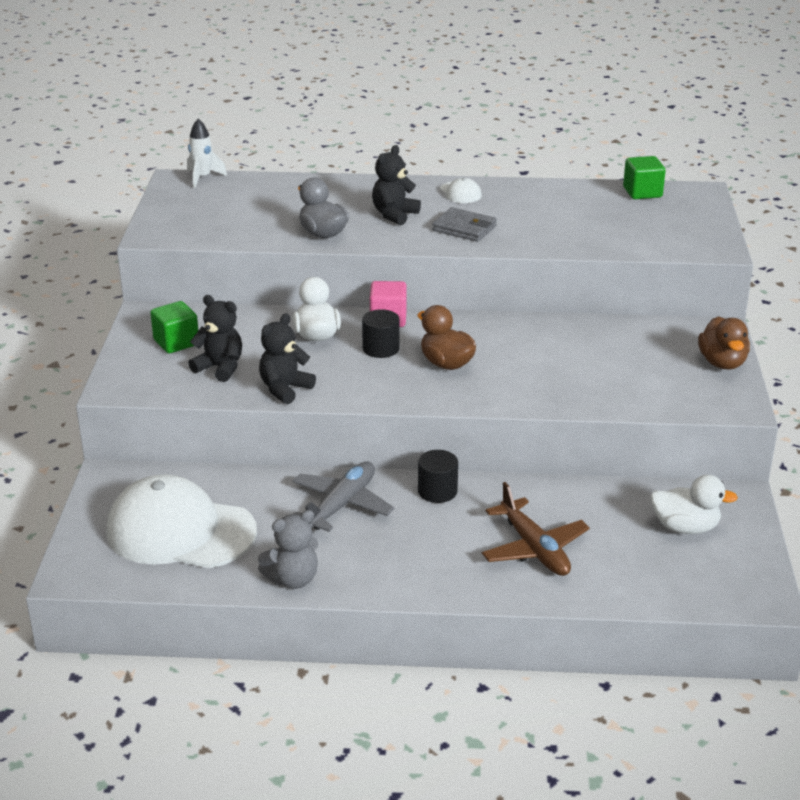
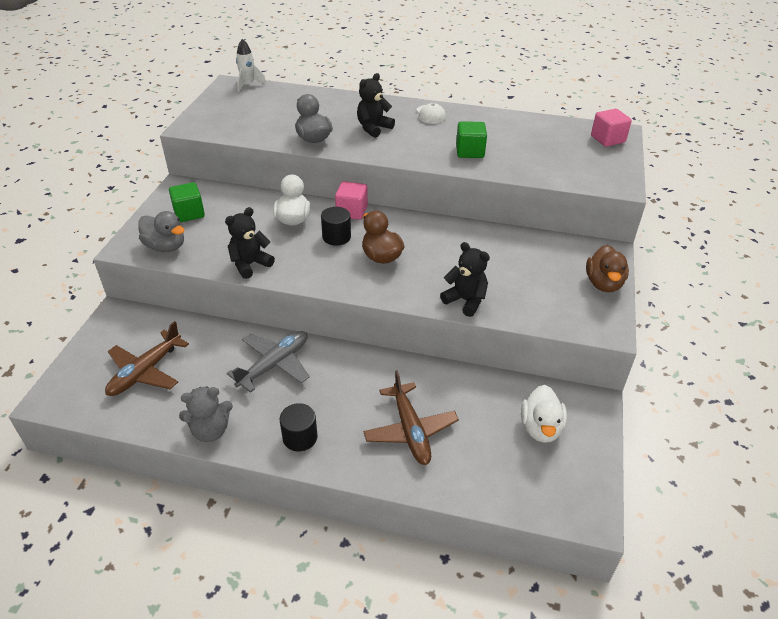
camera: 10 degrees right, 10 degrees up
(165, 382) = (165, 247): none -> grey duck
(180, 531) = (145, 371): white cap -> brown plane
(220, 368) = (211, 239): black teddy bear -> black teddy bear (465, 301)
(437, 491) = (352, 362): black cylinder -> black cylinder (300, 437)
(464, 228) = (422, 145): grey wallet -> none
(642, 192) = (572, 128): green cube -> green cube (470, 152)
(685, 527) = (540, 428): white duck -> white duck turned 75 degrees clockwise
(689, 201) = (607, 139): none -> pink cube

